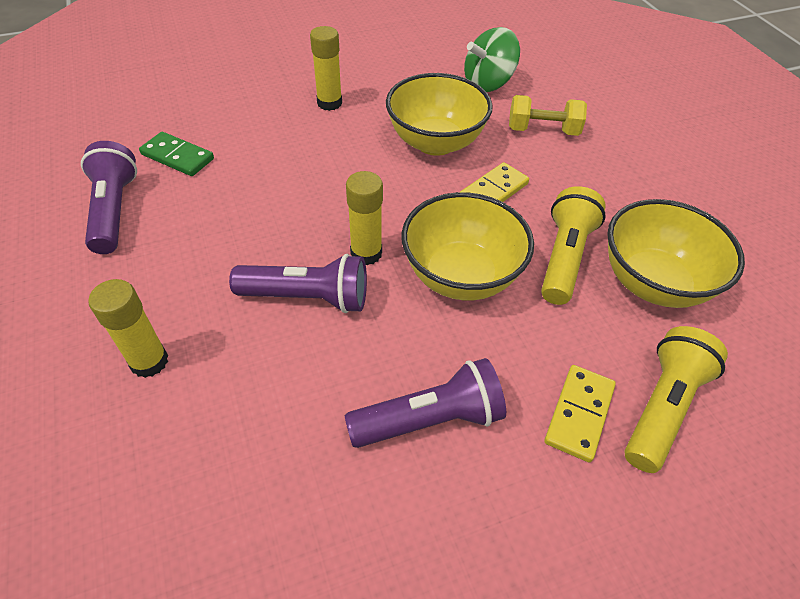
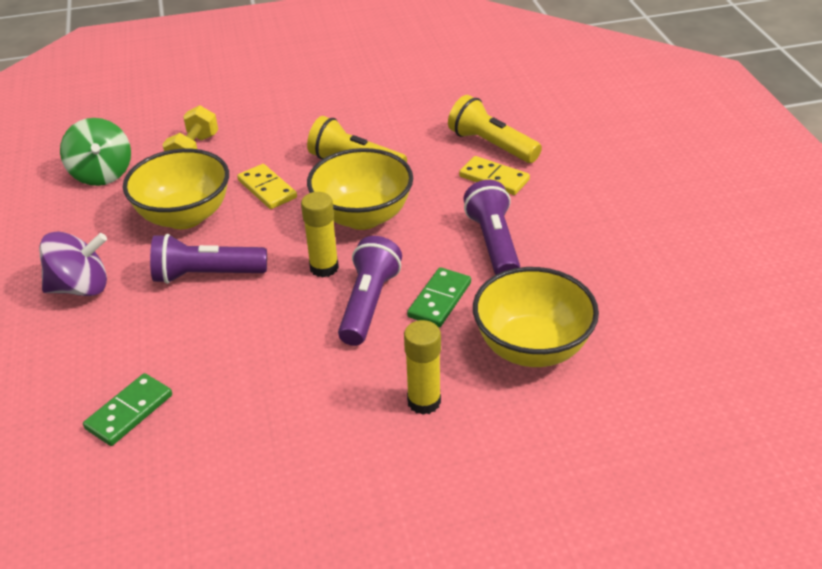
camera: 80 degrees left, 10 degrees down
(114, 211) = (209, 458): purple flashlight -> purple flashlight (207, 275)
(314, 364) = (439, 300): none -> green domino
(329, 103) = (81, 287): yellow glue stick -> purple spinning top
(653, 283) = (389, 128): yellow bowl -> yellow bowl (532, 348)

